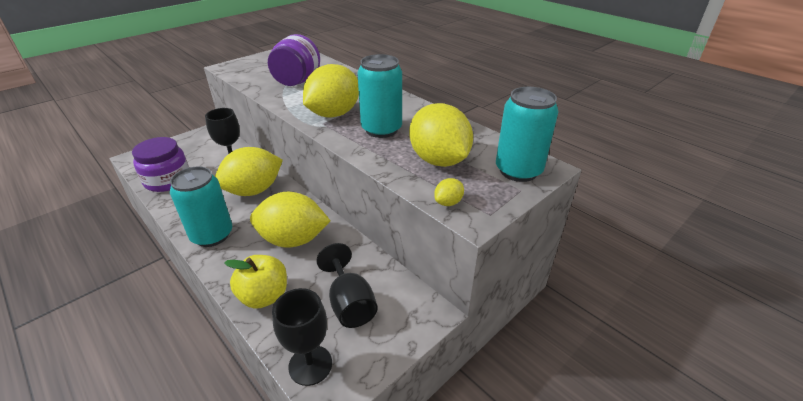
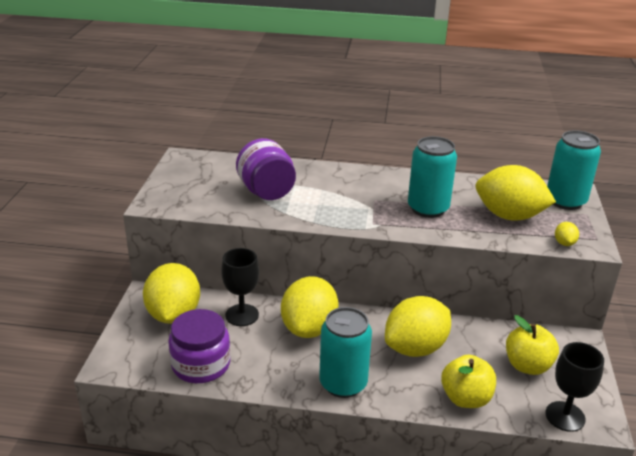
camera: 40 degrees left, 5 degrees down
(334, 114) = (365, 211): yellow lemon -> yellow lemon (174, 314)
(350, 303) = (527, 366): black goblet -> yellow apple

